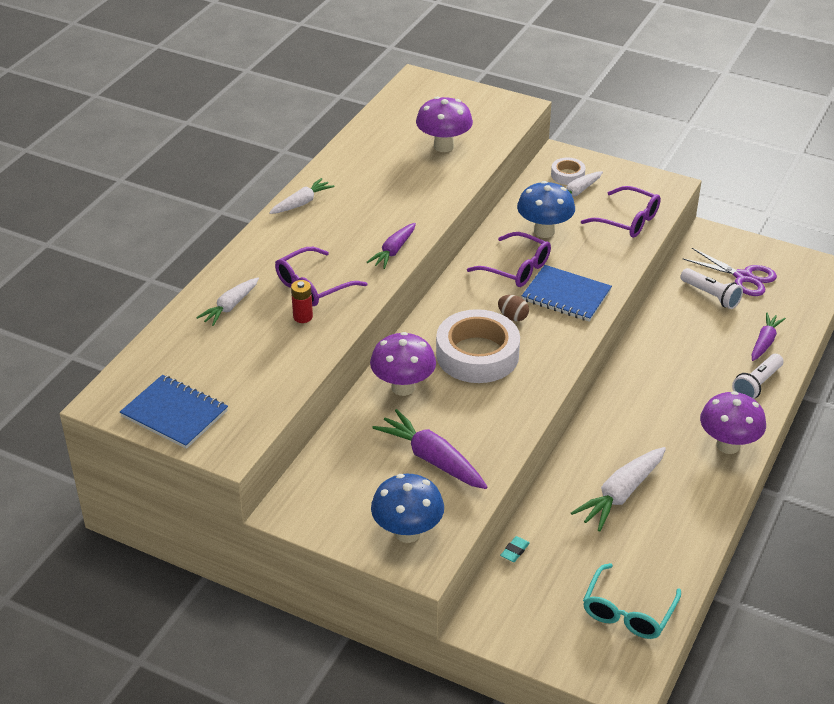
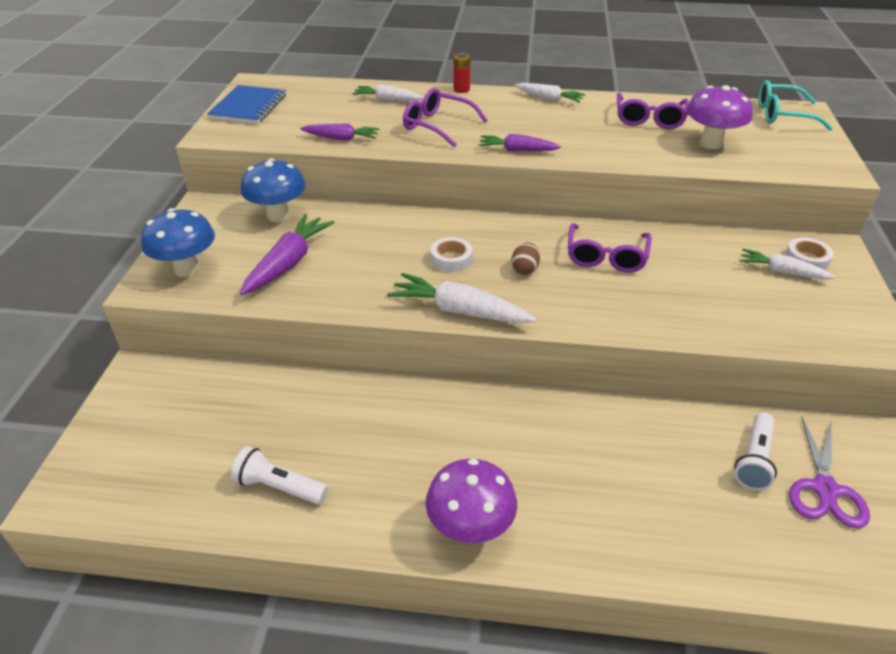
camera: 70 degrees right, 0 degrees up
(303, 317) = (393, 129): red battery -> red battery (461, 89)
(403, 387) = (380, 227): purple mushroom -> none
(477, 354) = (451, 259): white tape -> white tape, size x0.47
(515, 551) = (238, 373): turquoise eraser -> none
(544, 231) = (686, 262): blue mushroom -> blue mushroom (278, 216)
(566, 295) = (588, 298): blue notebook -> none
(621, 494) = (344, 439): white carrot -> white carrot (460, 311)
(628, 220) = (771, 320): purple glasses -> purple glasses (649, 119)
(628, 612) = (163, 479): turquoise glasses -> turquoise glasses (782, 115)
(757, 384) = (608, 543): white flashlight -> white flashlight (279, 487)
(764, 342) = (704, 538): purple carrot -> purple carrot (341, 138)

